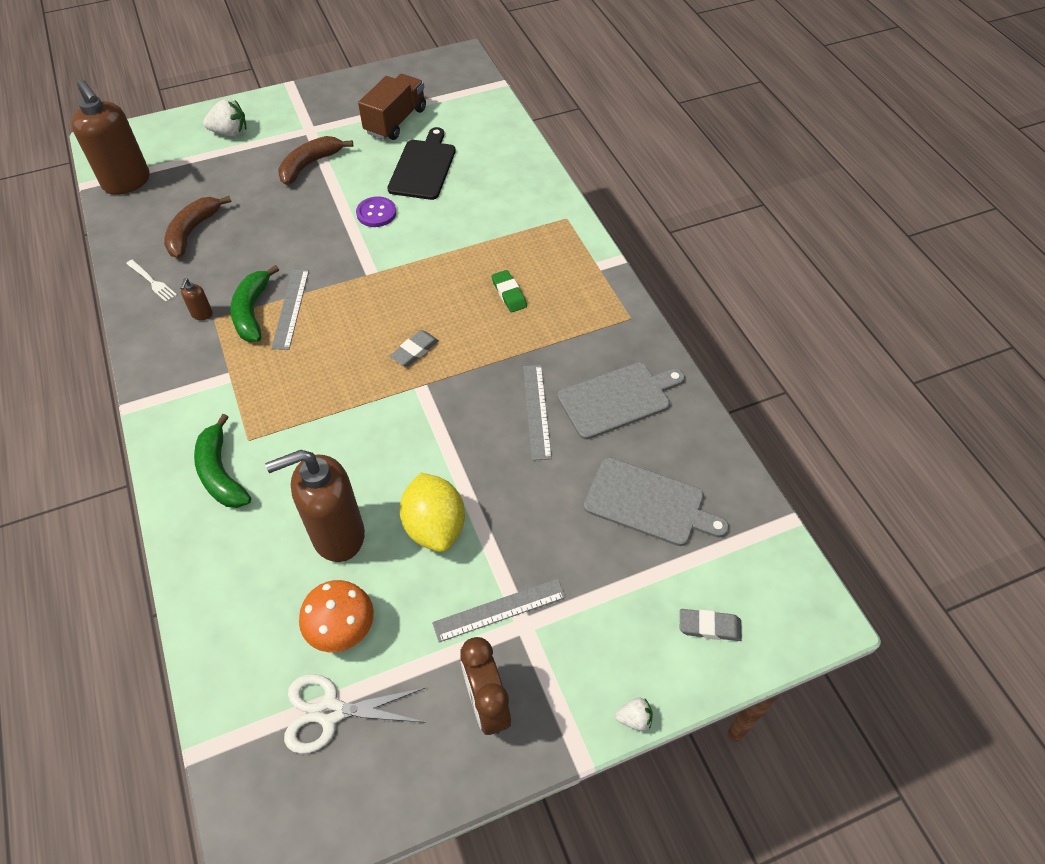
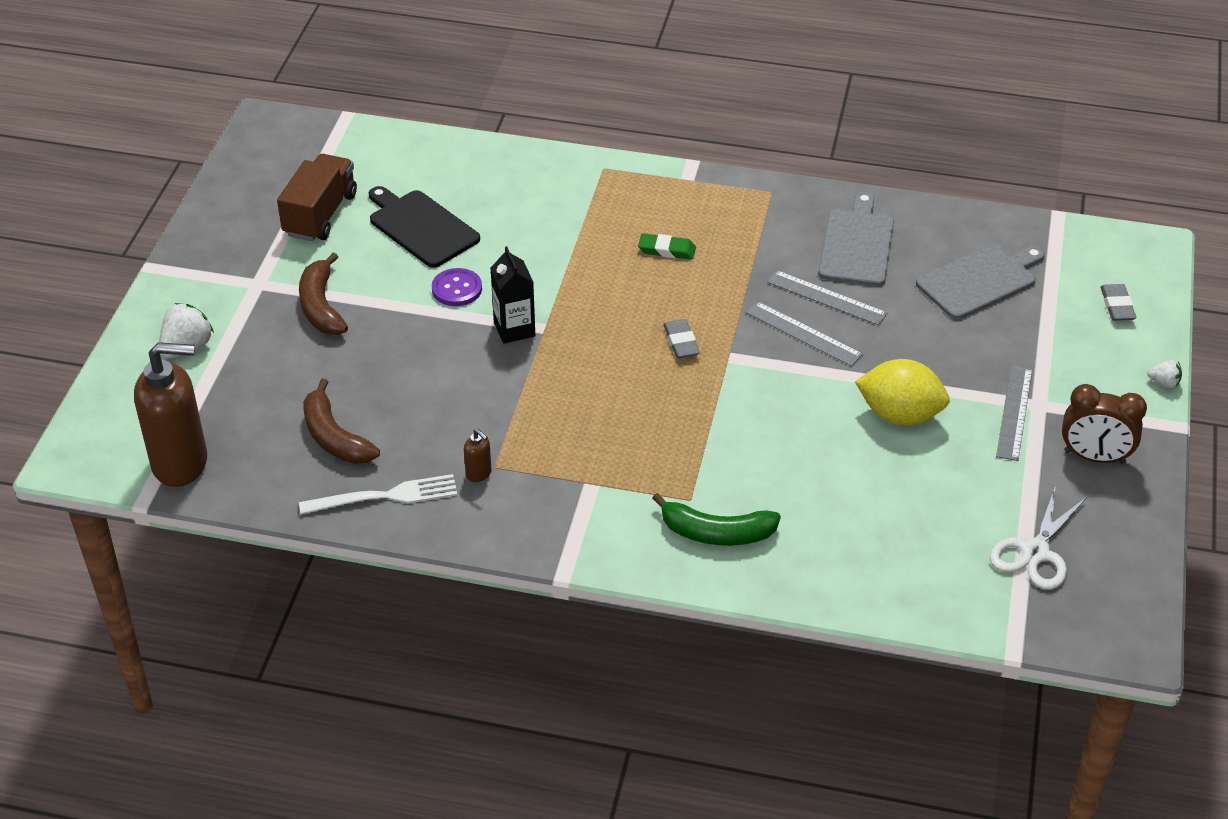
camera: 55 degrees left, 10 degrees down
(152, 282) = (386, 496): white fork -> white fork, size x1.61
(252, 312) = (513, 434): green banana -> none
(291, 308) = (537, 404): grey ruler -> grey ruler (803, 333)
(337, 535) = (858, 480): brown soap dispenser -> none
(341, 627) = (958, 514): orange mushroom -> none
(358, 259) = (514, 329): none -> black carton
(395, 121) = (320, 214): brown truck -> brown truck turned 45 degrees clockwise
(634, 718) = (1164, 383): white strawberry -> white strawberry turned 75 degrees clockwise
(709, 626) = (1117, 306): grey eraser -> grey eraser turned 45 degrees counterclockwise

